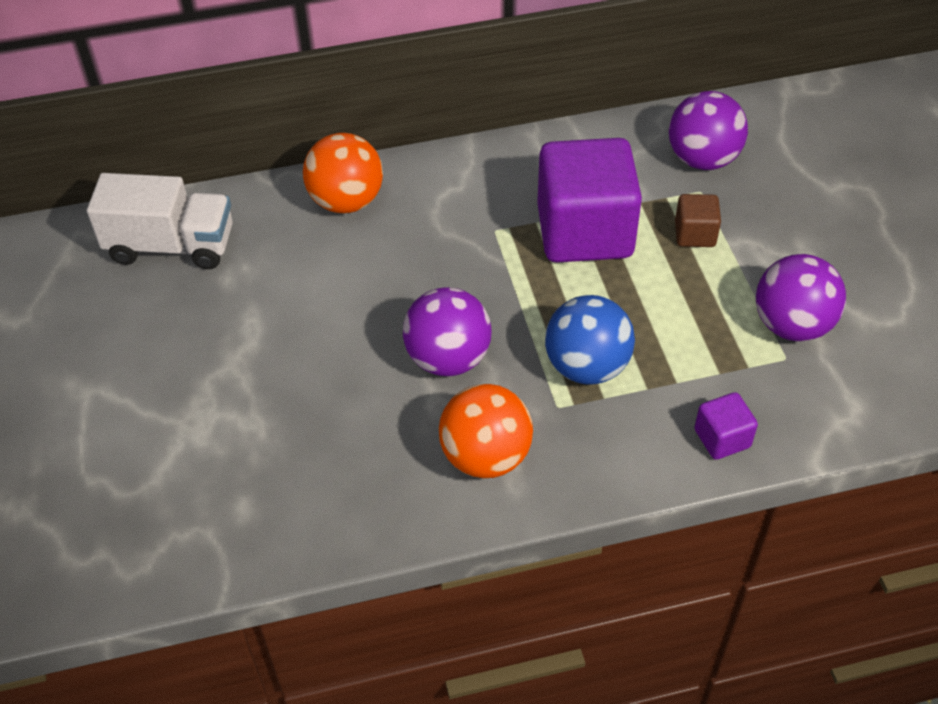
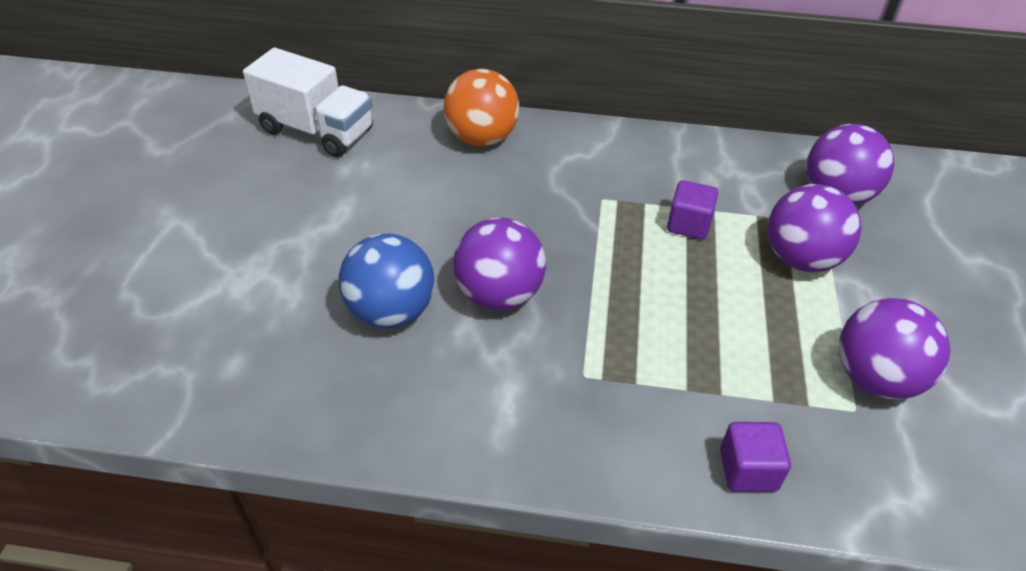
camera: 20 degrees right, 5 degrees down
(485, 456) = (486, 398): orange ball -> none
(584, 232) = (688, 224): purple cube -> purple cube, size x0.44
(587, 366) = (632, 347): blue ball -> blue ball (391, 312)
(695, 234) = (801, 259): brown cube -> purple ball

